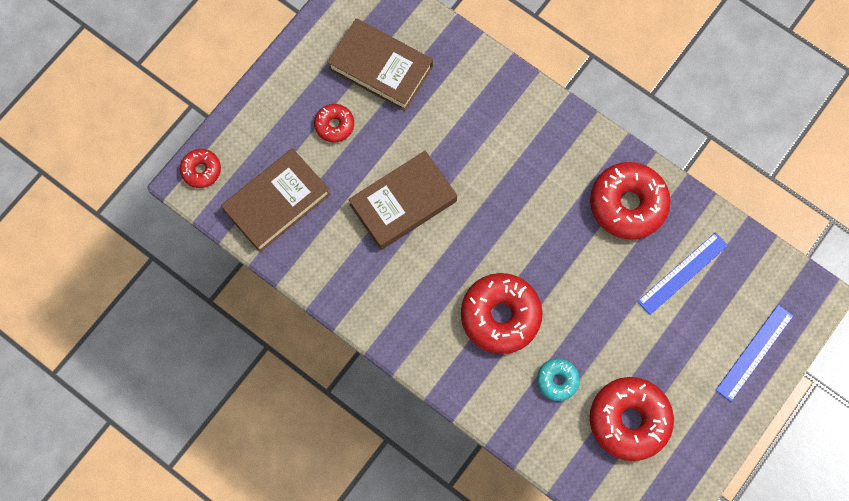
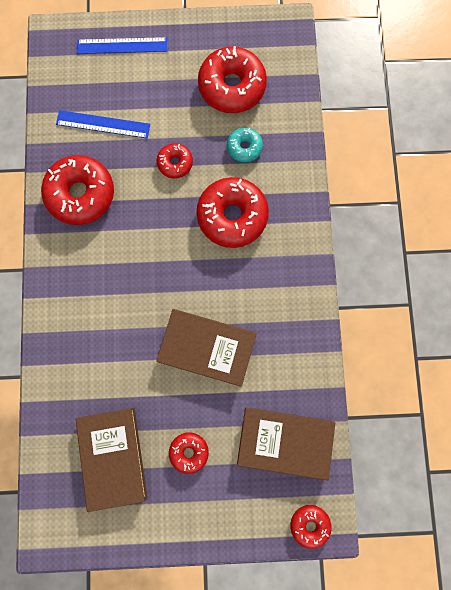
camera: 130 degrees left, 5 degrees up
(592, 306) = (175, 163): none -> red donut

